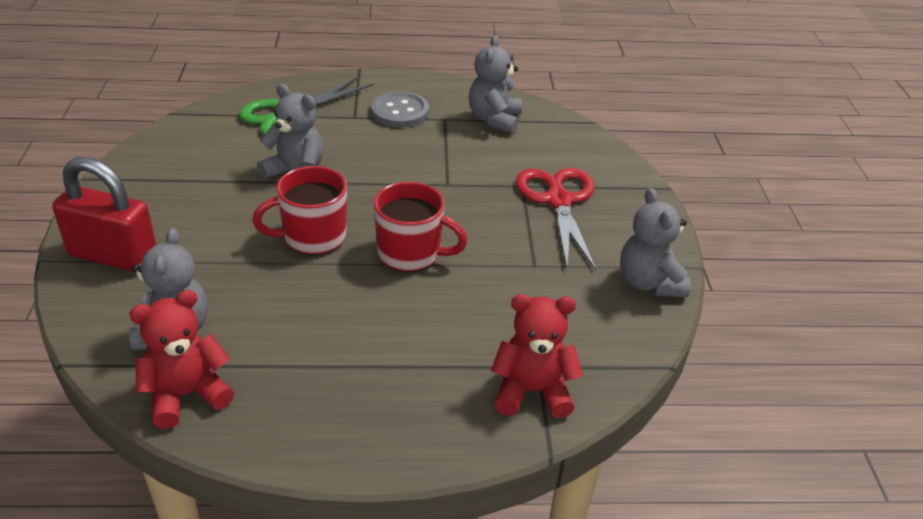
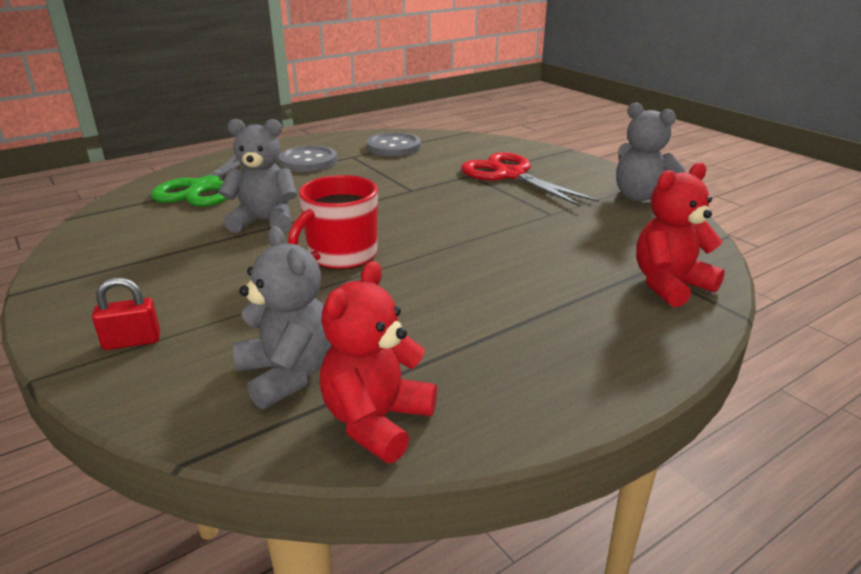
camera: 30 degrees left, 10 degrees down
(113, 256) = (132, 341): red padlock -> red padlock, size x0.47
(411, 254) = (445, 238): red mug -> none
(494, 119) = (394, 147): grey teddy bear -> grey button

